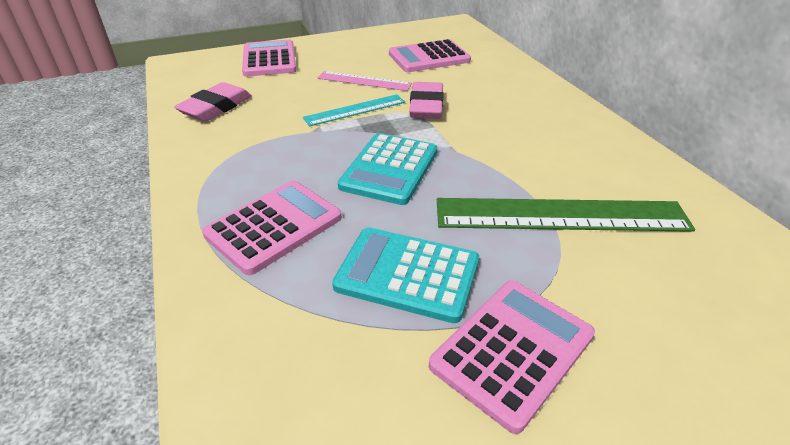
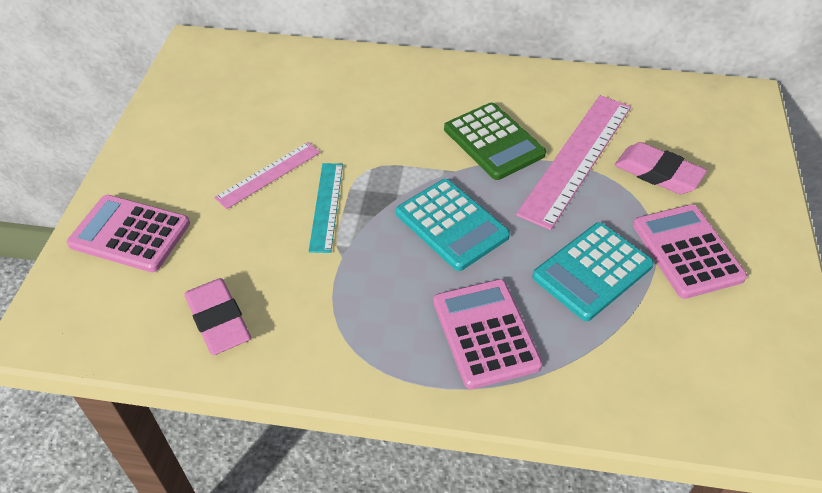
camera: 60 degrees left, 10 degrees up
(426, 106) = (362, 153): pink eraser -> pink eraser (658, 173)
(429, 57) = (261, 104): pink calculator -> none
(517, 159) = (493, 142): none -> green calculator
(560, 215) = (576, 158): green ruler -> pink ruler

